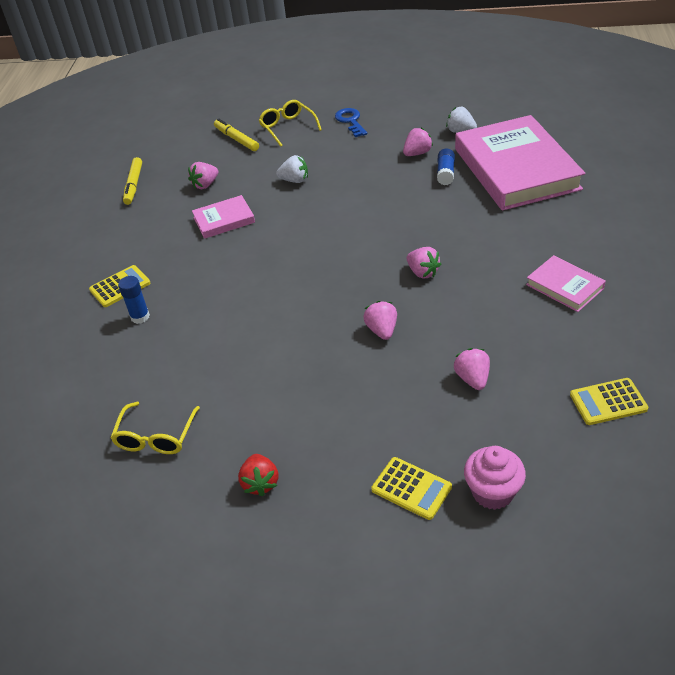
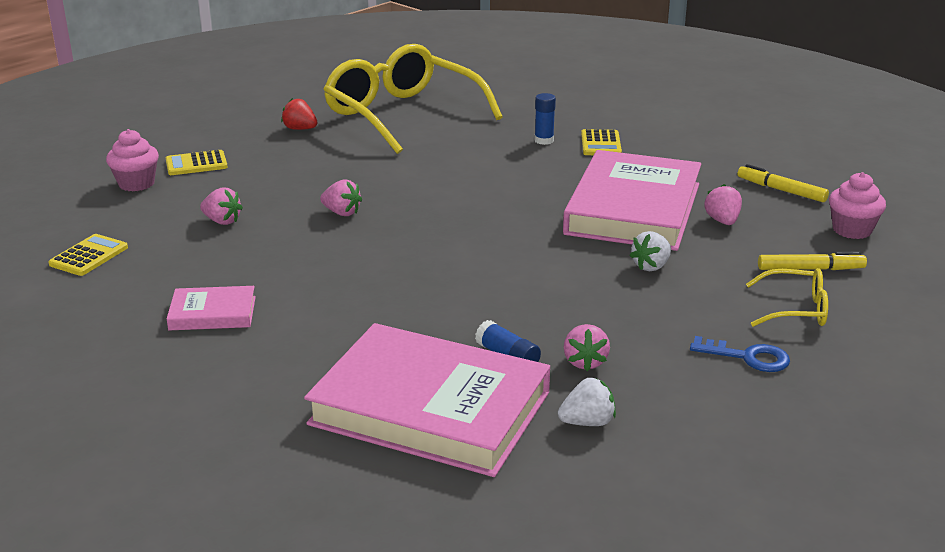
camera: 125 degrees right, 15 degrees down
(156, 437) = (402, 114): yellow glasses -> yellow glasses, size x2.28
(170, 146) = (852, 230): none -> pink cupcake
(224, 220) = (633, 209): pink book -> pink book, size x2.21
(423, 272) = (371, 260): pink strawberry -> none

